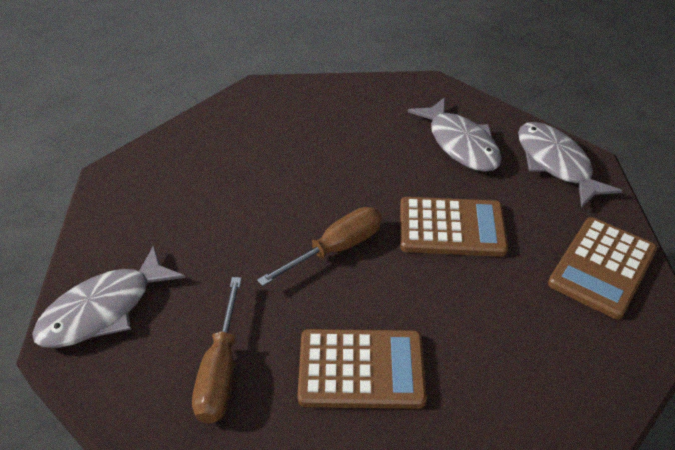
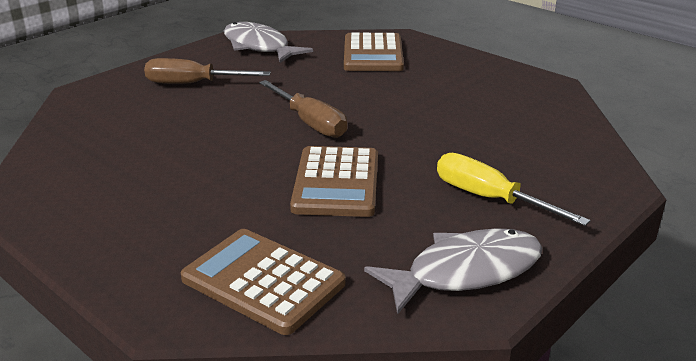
camera: 90 degrees right, 15 degrees down
(361, 369) = (173, 132): brown calculator -> brown calculator (373, 54)
(460, 144) = (489, 198): grey fish -> yellow screwdriver

